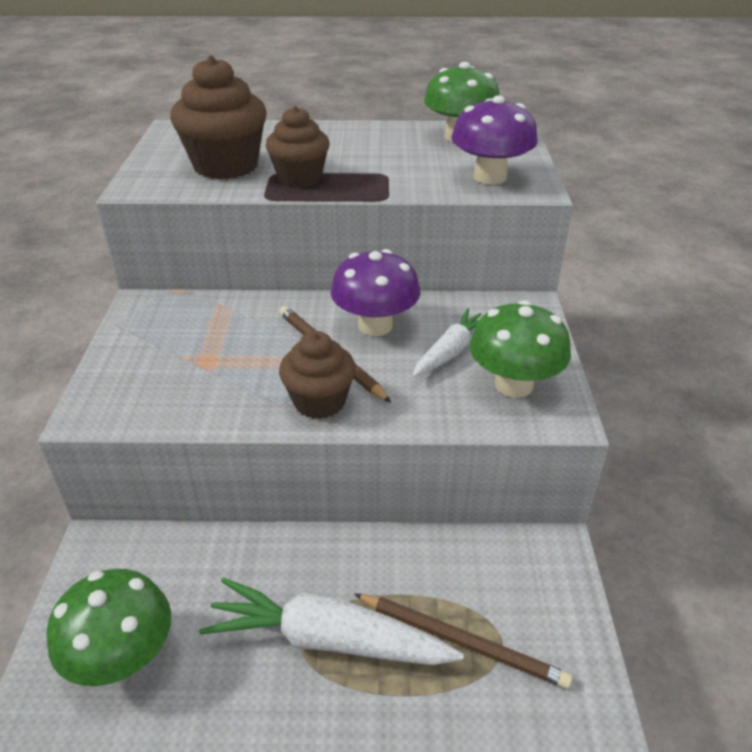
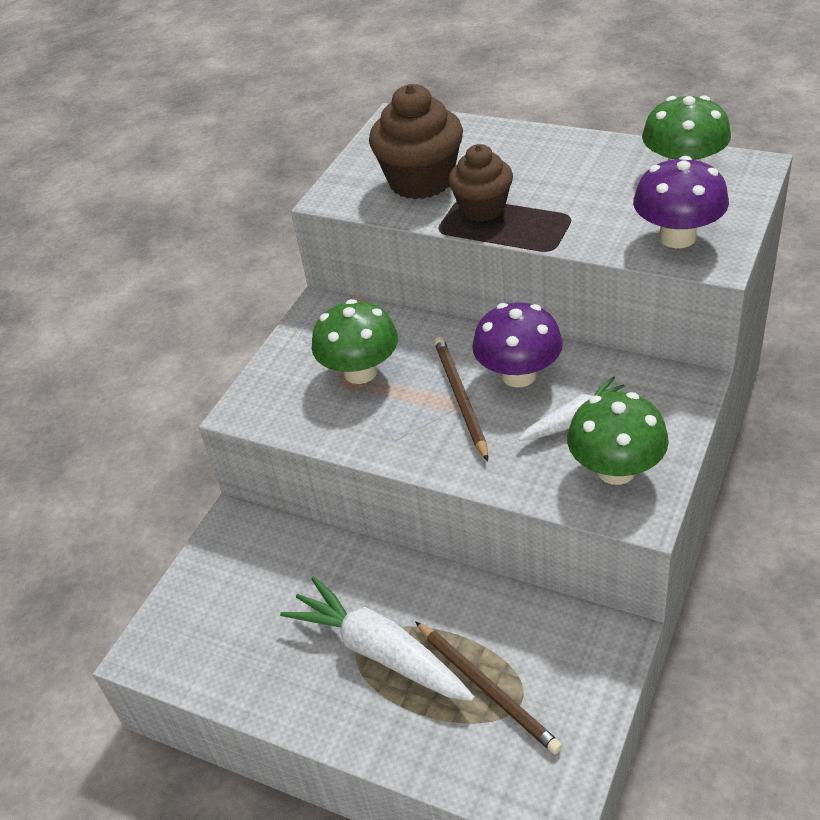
camera: 30 degrees right, 5 degrees up
(123, 657) = (225, 616): green mushroom -> green mushroom (360, 372)
(319, 401) = (428, 444): brown cupcake -> none

